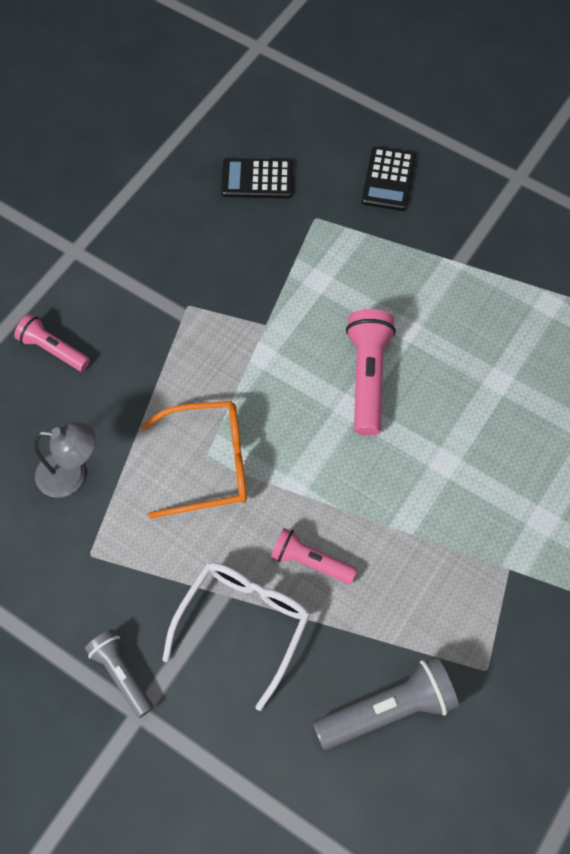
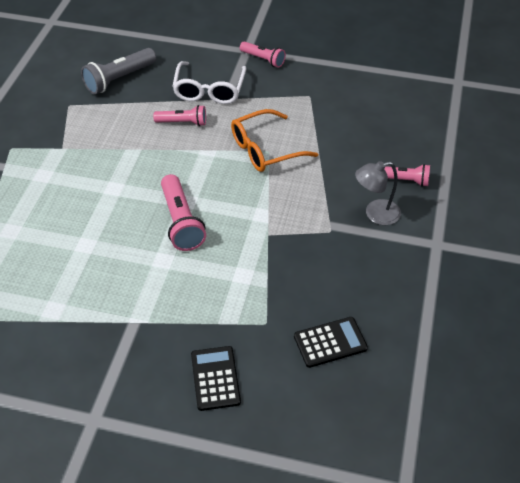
camera: 160 degrees right, 15 degrees down
(71, 475) = (344, 124): grey lamp -> grey lamp (375, 214)
(121, 674) = (263, 59): grey flashlight -> pink flashlight

